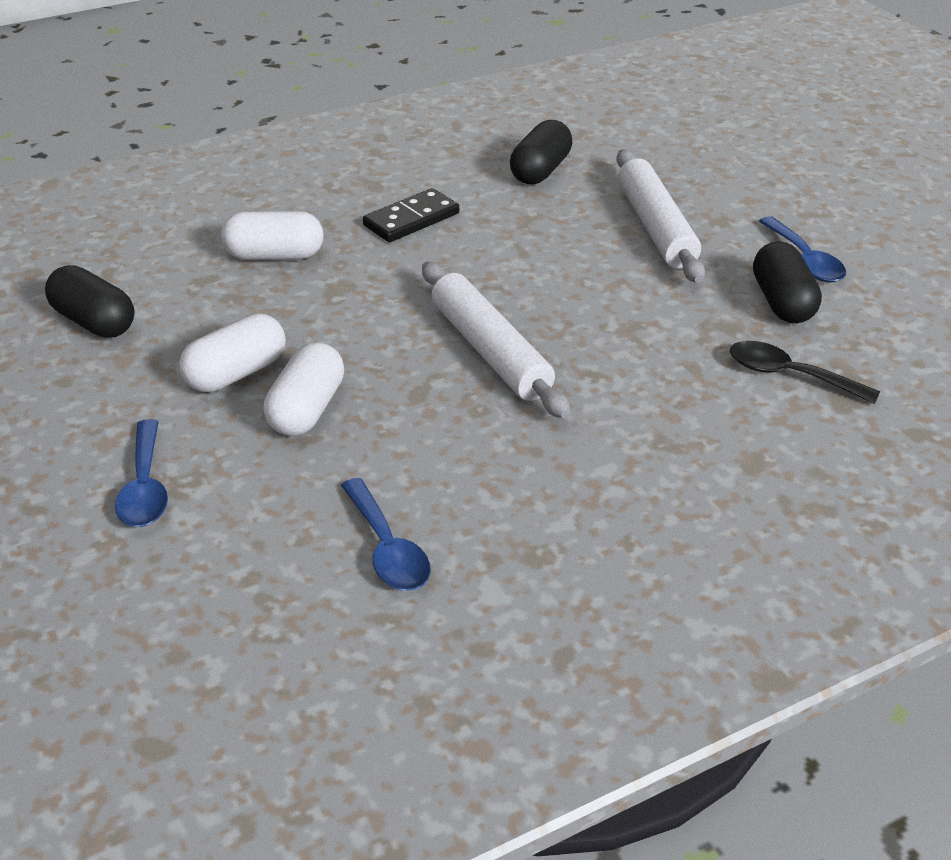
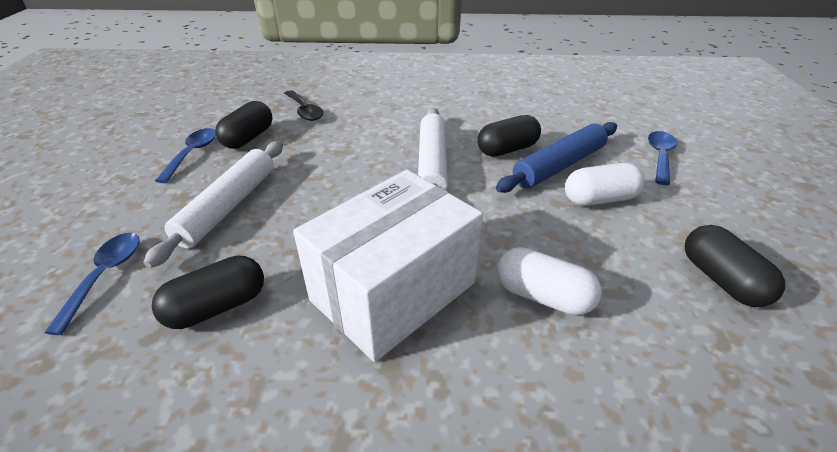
camera: 150 degrees left, 0 degrees up
(307, 409) = (559, 166): white capsule -> blue rolling pin
(387, 548) = (543, 107): blue spoon -> blue spoon (105, 276)
(400, 413) = (507, 149): none -> black capsule
(411, 219) = (393, 291): black domino -> white box

